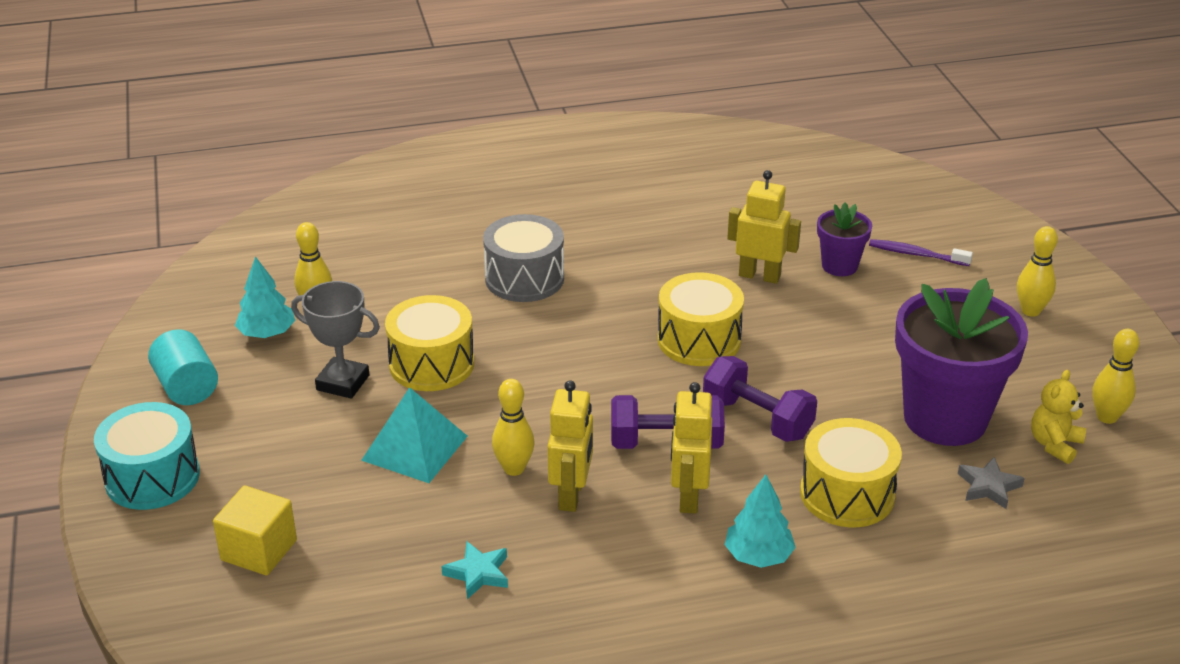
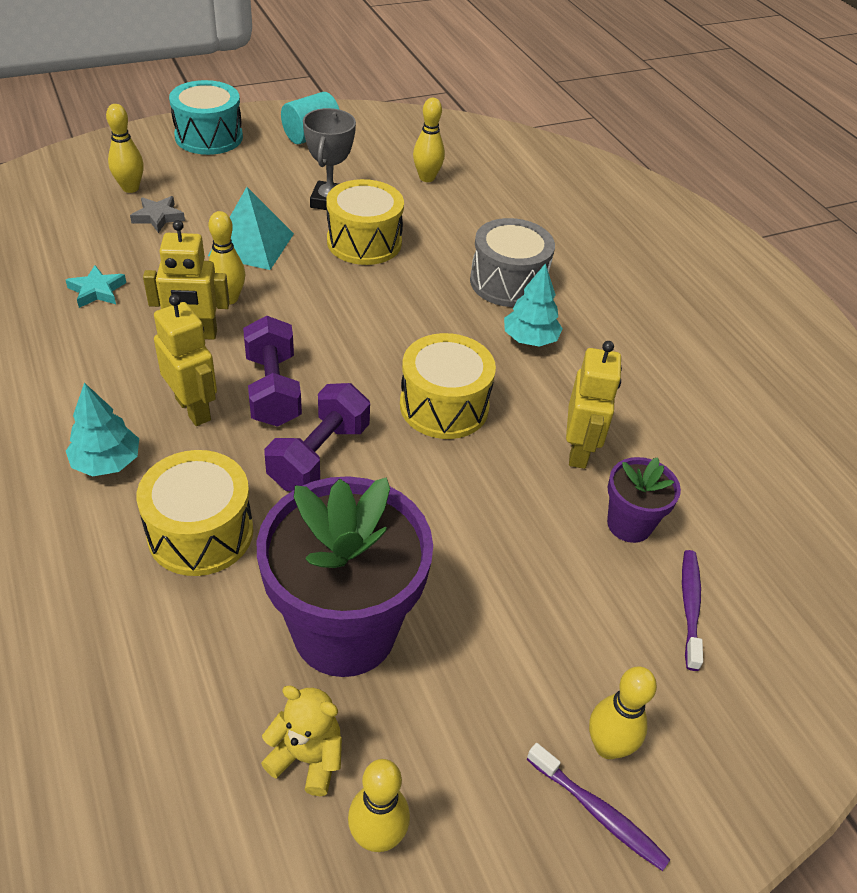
camera: 75 degrees right, 10 degrees up
(259, 550) = (130, 188): yellow cube -> yellow bowling pin
(267, 333) = (385, 160): turquoise tree -> turquoise tree (530, 339)
(688, 497) = (193, 409): yellow robot -> yellow robot turned 60 degrees clockwise
(988, 487) = (218, 673): grey star -> grey star (158, 217)
(1077, 323) = (598, 812): none -> purple toothbrush

